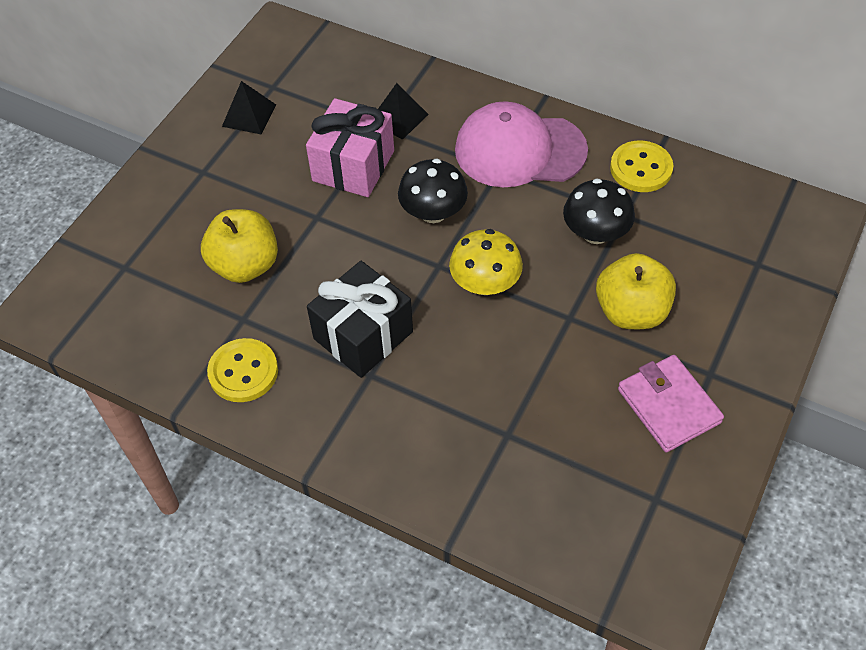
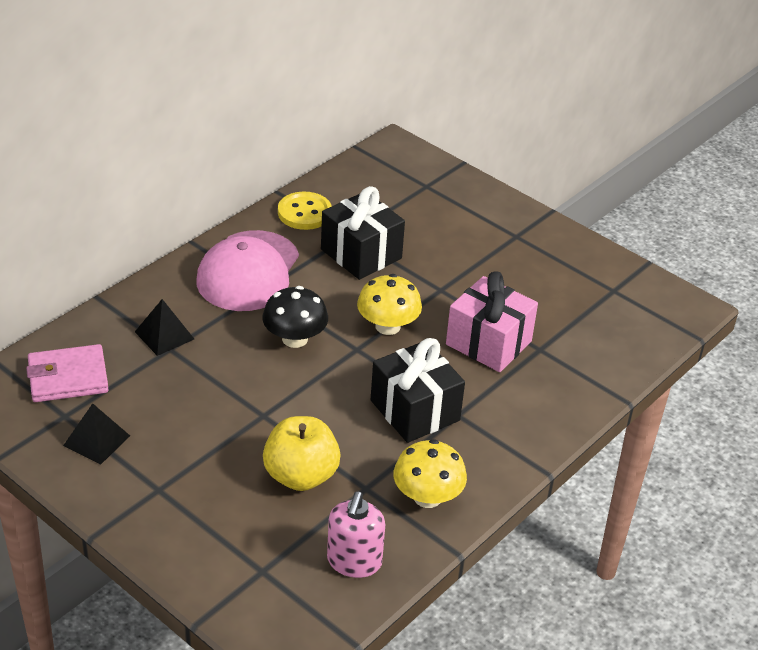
camera: 80 degrees left, 15 degrees down
(147, 331) = (354, 561): none -> pink soap dispenser
(243, 372) = (427, 497): yellow button -> yellow mushroom
(353, 166) = (211, 378): pink gift -> pink gift (488, 343)
(595, 233) = (361, 254): black mushroom -> black gift
(631, 311) = (447, 257): yellow apple -> none
(668, 406) = (538, 262): pink wallet -> pink wallet (68, 377)

